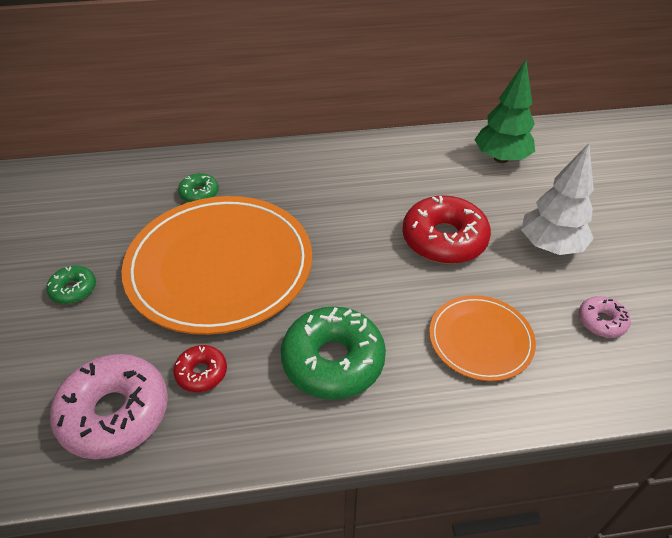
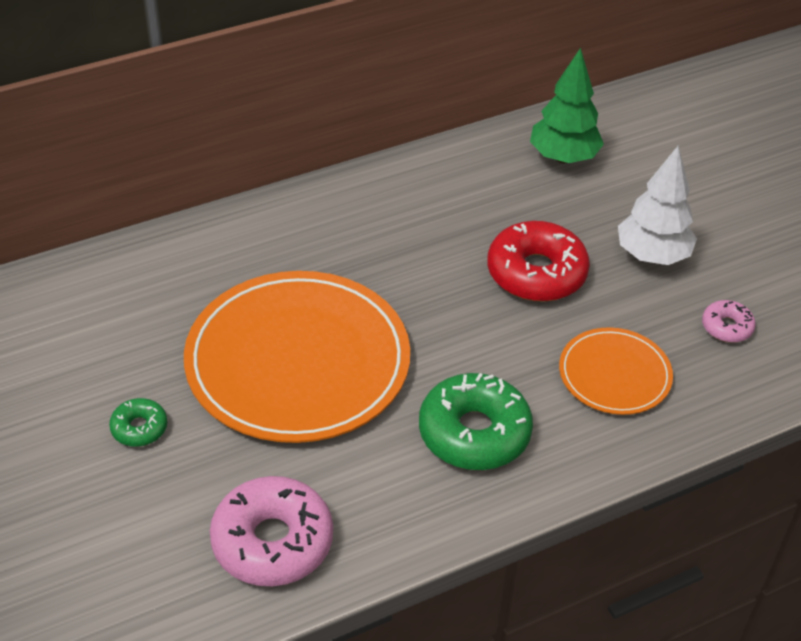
camera: 20 degrees left, 0 degrees up
(199, 193) = (221, 278): green donut -> none
(201, 373) = (342, 479): red donut -> none

